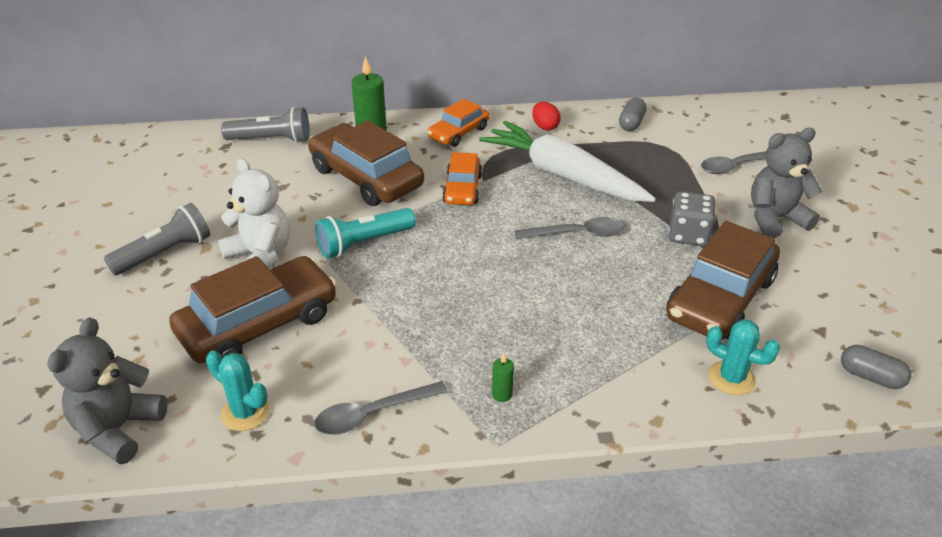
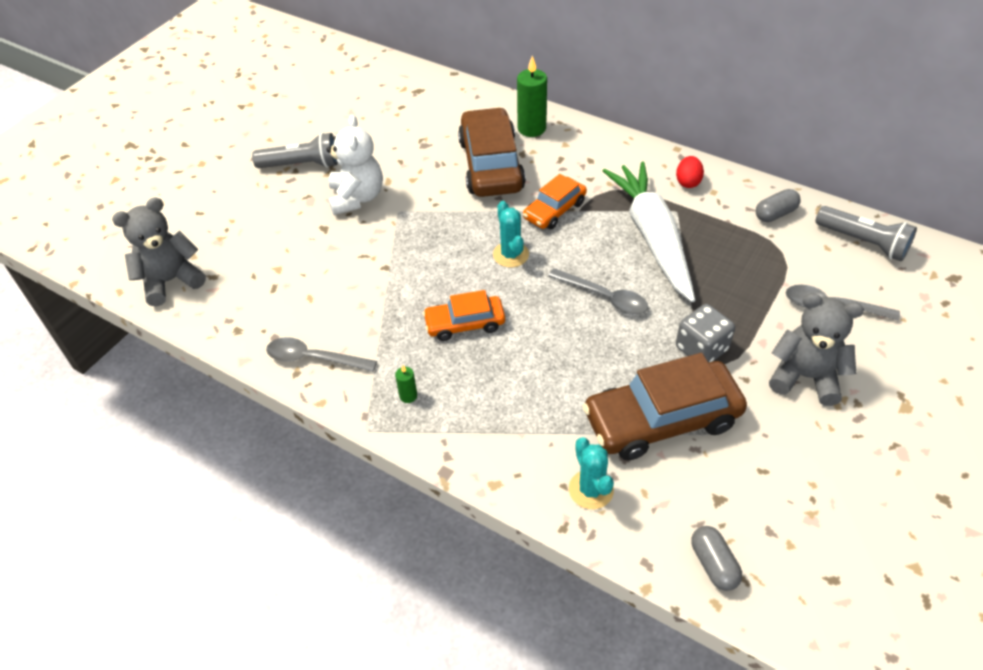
camera: 40 degrees right, 10 degrees up
(245, 412) = (244, 311): turquoise cactus -> turquoise cactus (511, 254)
(259, 324) = (308, 251): brown car -> none
(271, 140) = (454, 99): grey flashlight -> grey flashlight (863, 242)
(363, 243) = (434, 222): turquoise flashlight -> none
(458, 133) = (605, 155): orange car -> orange car (465, 324)

